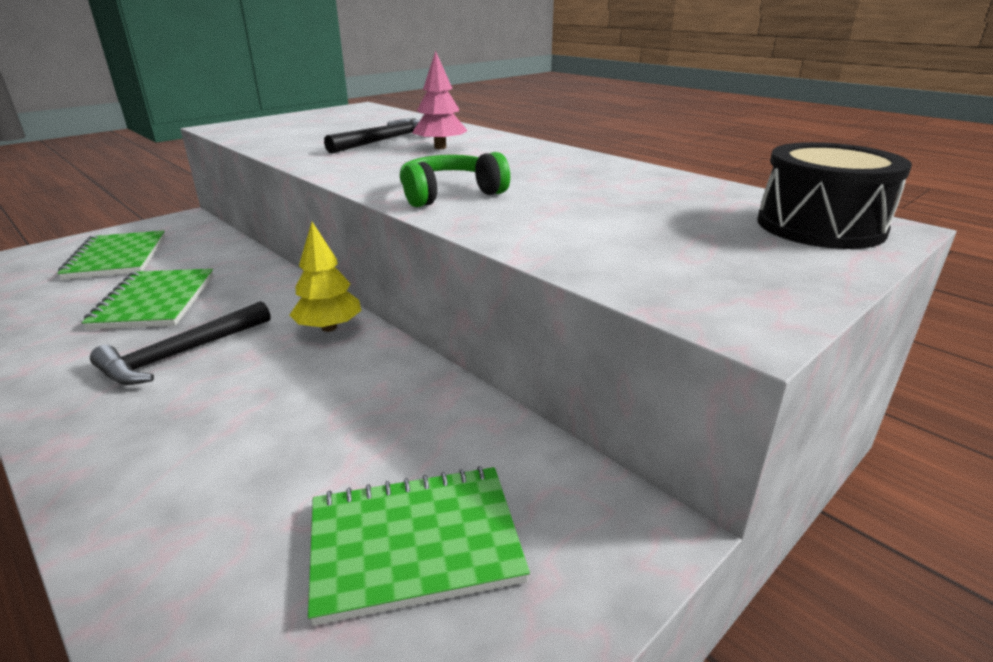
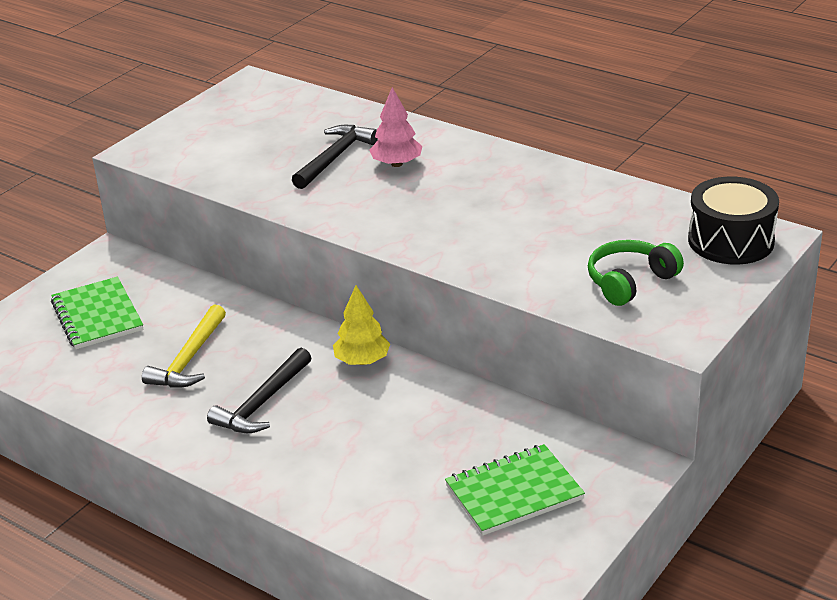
camera: 10 degrees left, 5 degrees up
(155, 302) = (189, 359): green notebook -> yellow hammer
(450, 194) = (448, 239): green headphones -> green headphones (630, 281)

